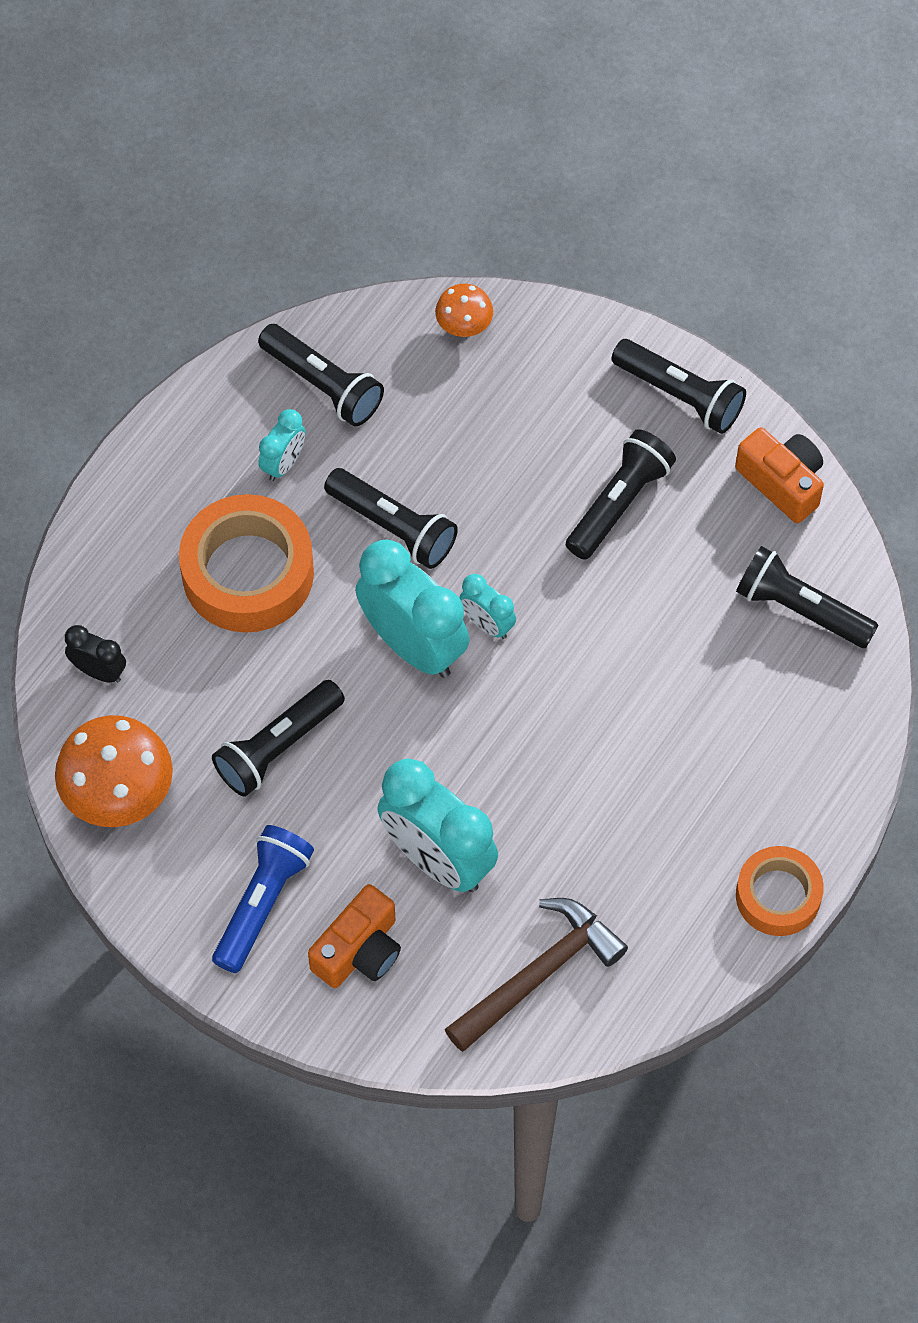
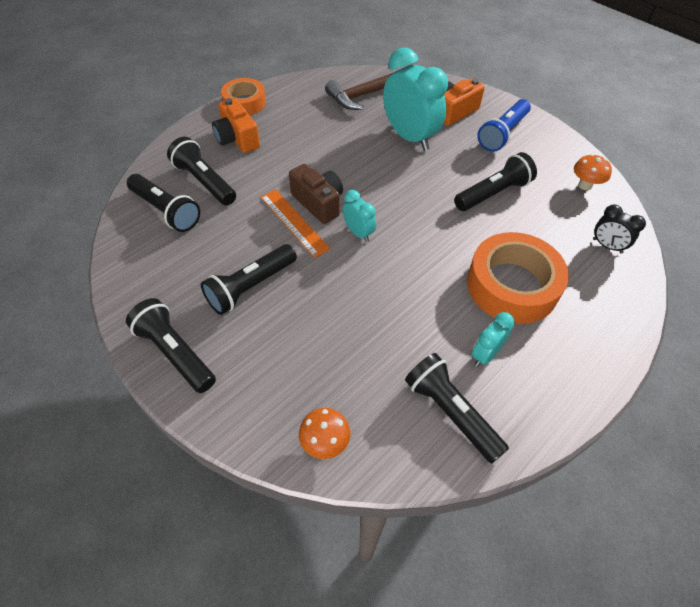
camera: 170 degrees left, 10 degrees down
(119, 796) = (585, 185): orange mushroom -> orange mushroom, size x0.53
(393, 527) = (409, 297): black flashlight -> black flashlight (204, 182)
(413, 645) = (406, 229): turquoise clock -> none
(564, 671) = (318, 203): none -> brown camera
(592, 625) = (294, 222): none -> orange ruler
(782, 482) = (136, 281): orange camera -> orange camera (237, 139)

